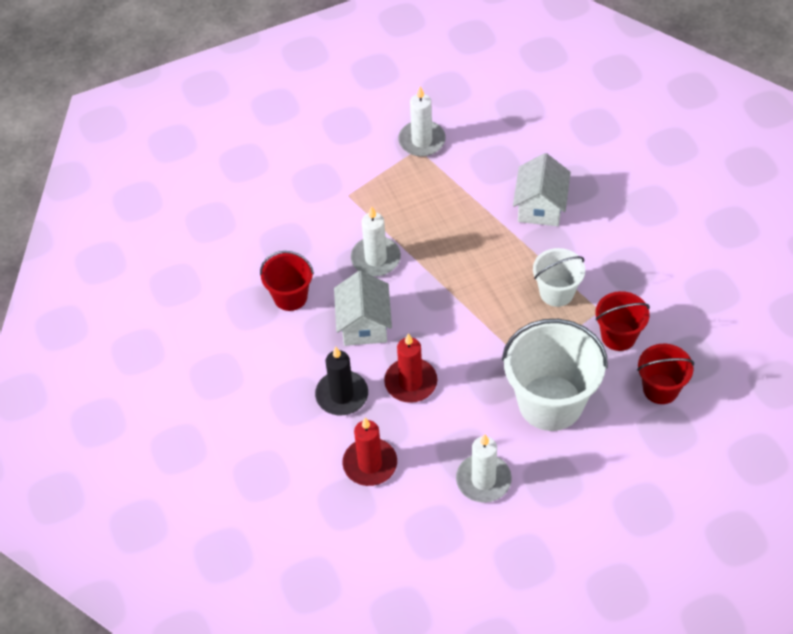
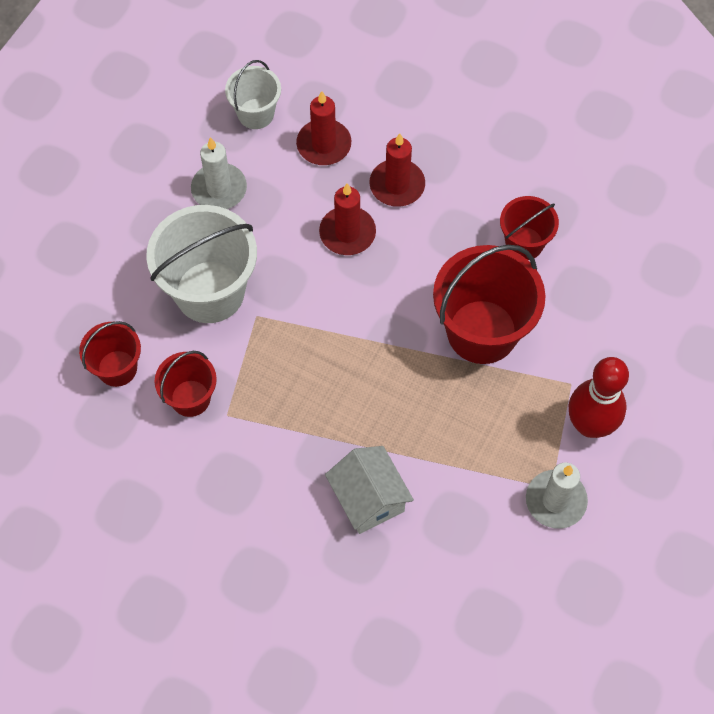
camera: 140 degrees right, 10 degrees up
(342, 395) = (397, 185): black candle -> red candle
(359, 166) = (590, 425): none -> red bowling pin
(364, 324) = (434, 259): white house -> none
(375, 258) = (482, 331): white candle -> red bucket
(556, 292) = (281, 407): white bucket -> white bucket (256, 114)

